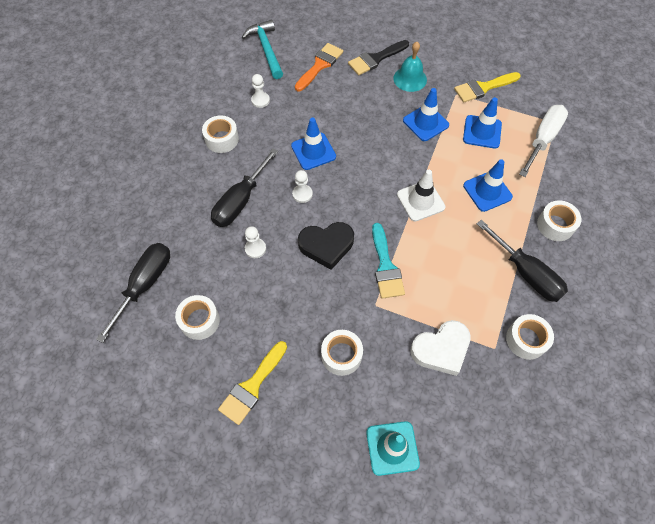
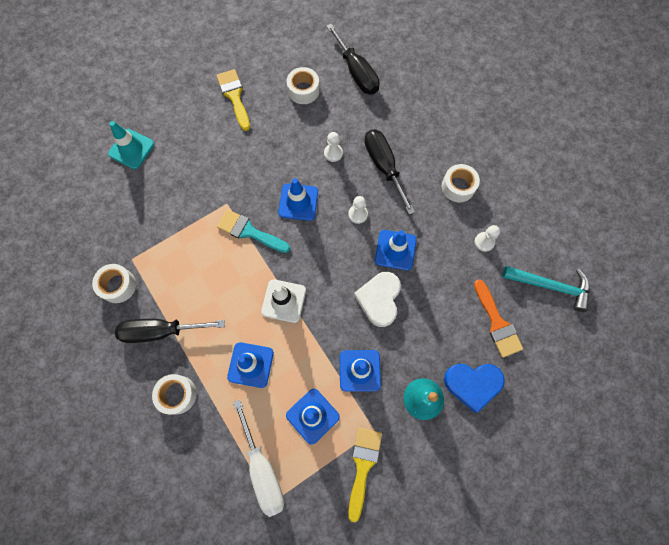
camera: 125 degrees right, 10 degrees up
(326, 246) = (298, 202): black heart -> blue traffic cone
(341, 355) = (210, 158): white tape -> none
(375, 59) = (472, 384): black brush -> blue heart
(441, 349) = (161, 223): white heart -> white heart (379, 299)

